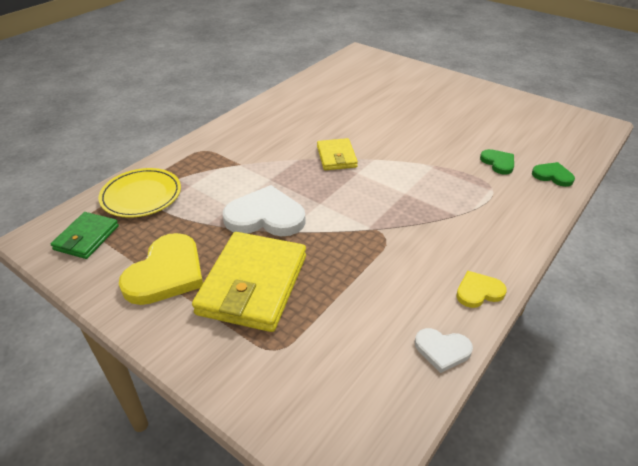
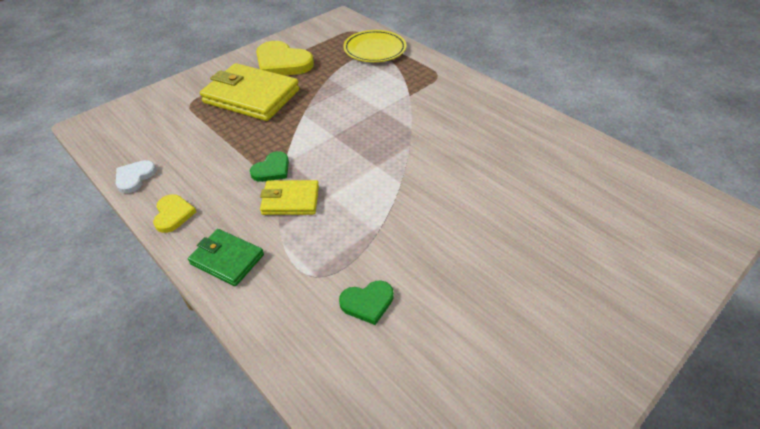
camera: 100 degrees right, 5 degrees up
(86, 238) = (332, 33): green wallet -> green wallet (227, 259)
(265, 216) = (326, 105): white heart -> none
(336, 157) = (410, 155): yellow wallet -> yellow wallet (290, 200)
(552, 176) = (320, 360): green heart -> green heart (272, 169)

